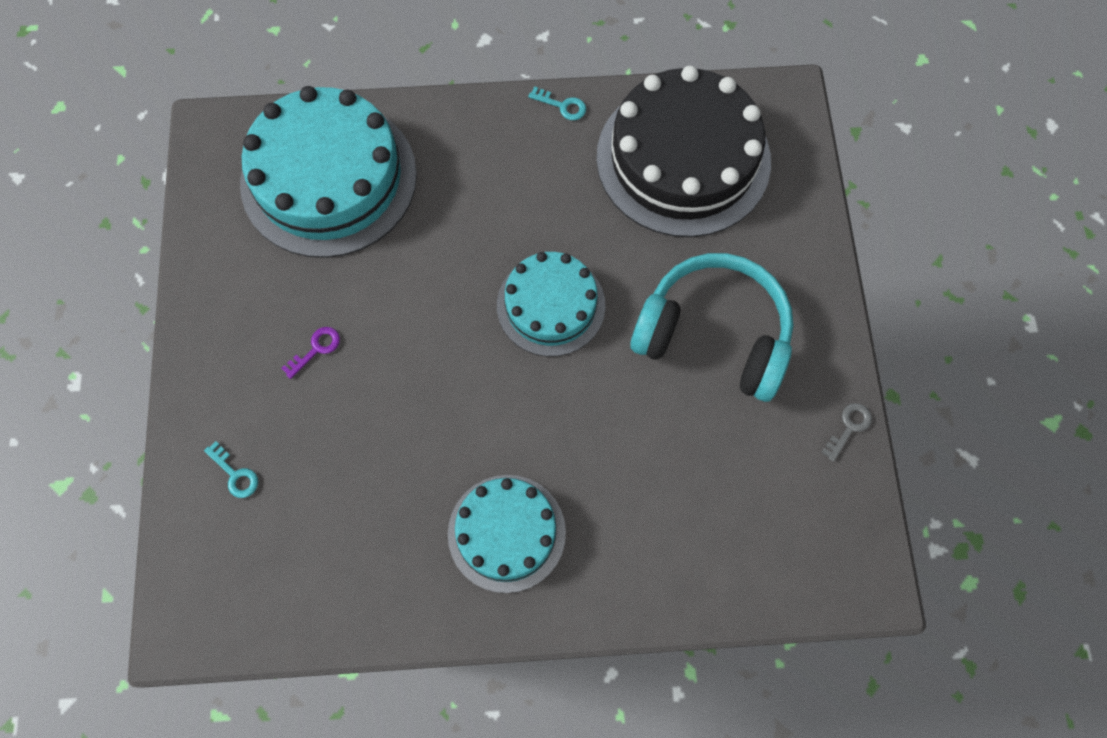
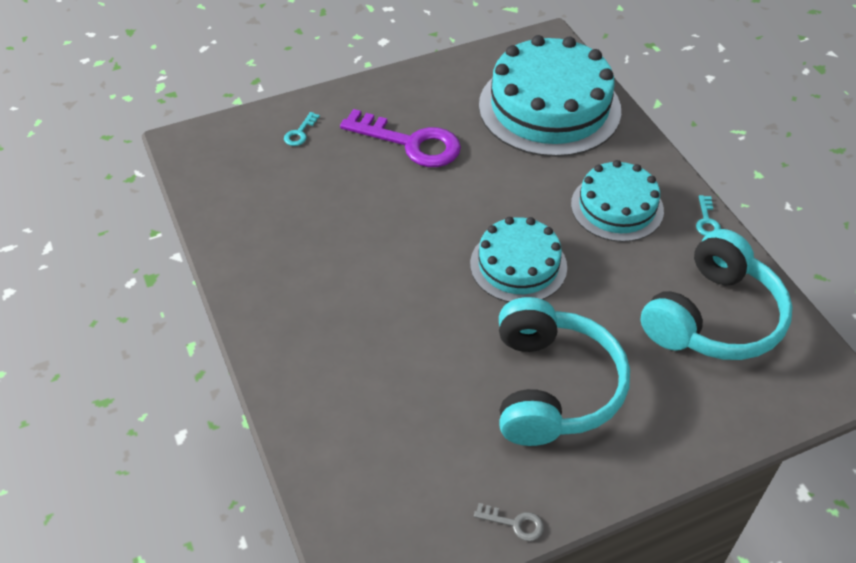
camera: 70 degrees right, 20 degrees down
(316, 349) = (411, 143): purple key -> purple key, size x2.43
(506, 533) = (313, 293): turquoise cake -> turquoise cake (617, 207)
(683, 159) = (713, 317): black cake -> turquoise headphones

